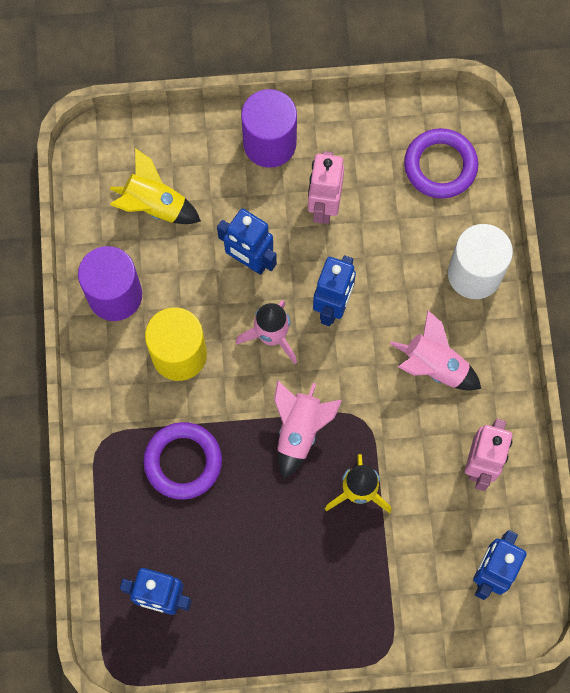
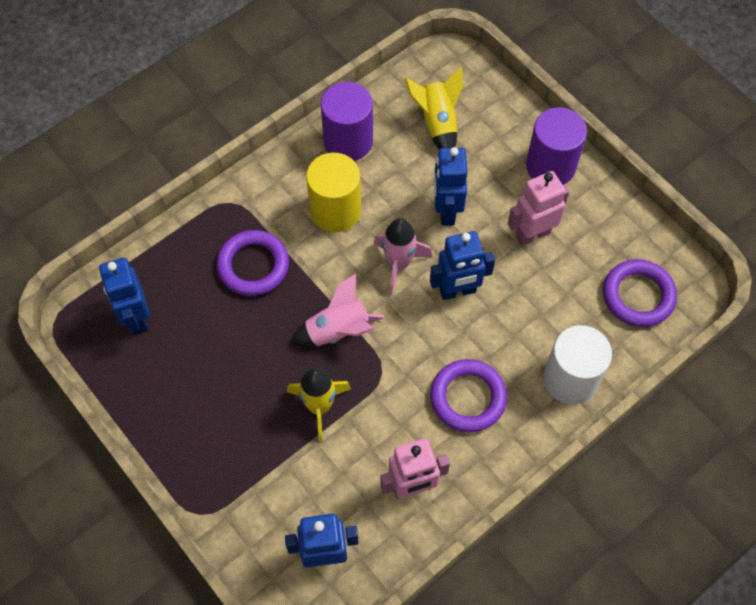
camera: 55 degrees right, 10 degrees down
(434, 366) = (468, 398): pink rocket -> purple ring

